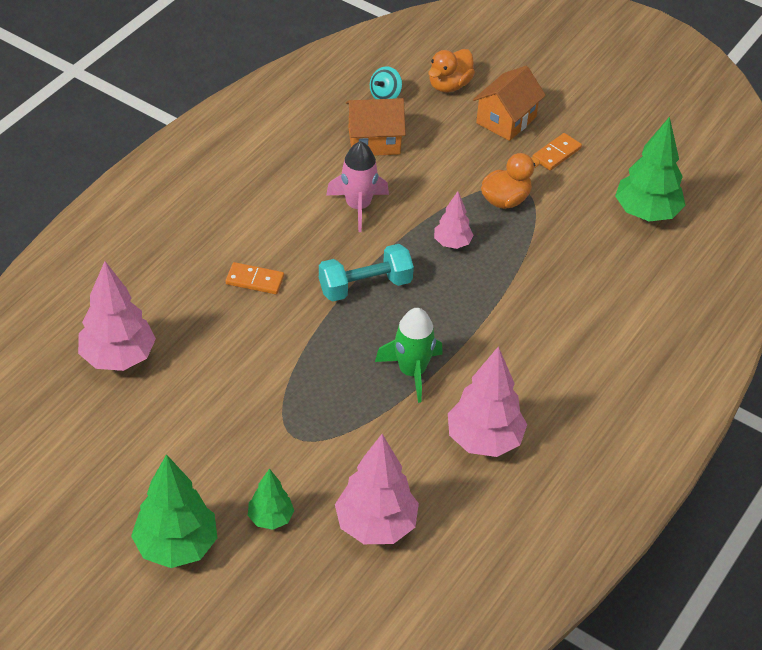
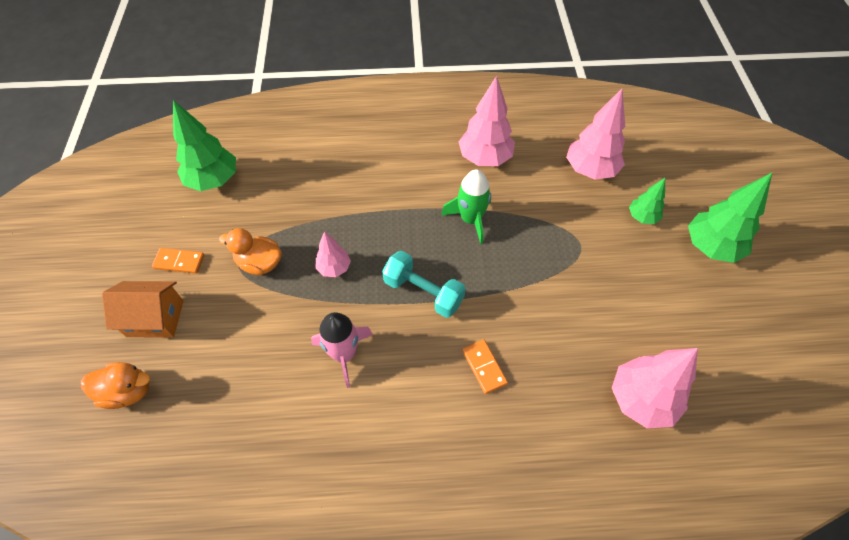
camera: 125 degrees left, 10 degrees up
(374, 141) = (252, 399): orange house -> none
(385, 96) = (177, 435): turquoise spinning top -> none

